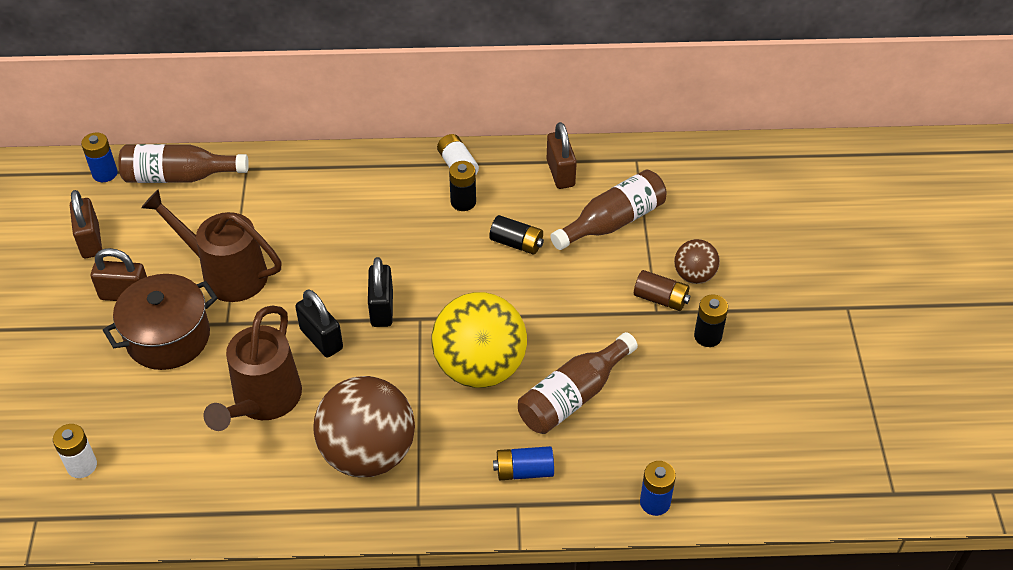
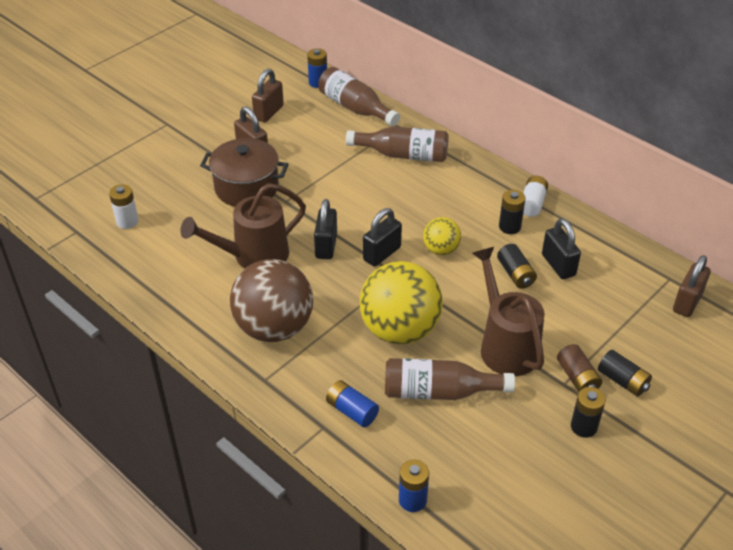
camera: 45 degrees right, 5 degrees down
(225, 273) = (317, 174): brown watering can -> brown watering can (505, 345)
(429, 266) = (441, 249): none -> yellow ball
(541, 209) = (558, 265): none -> black padlock
(560, 173) = (600, 252): brown padlock -> brown padlock (687, 302)
(612, 222) = (602, 306): brown bottle -> brown bottle (403, 155)
(694, 275) = (622, 381): brown ball -> black battery

